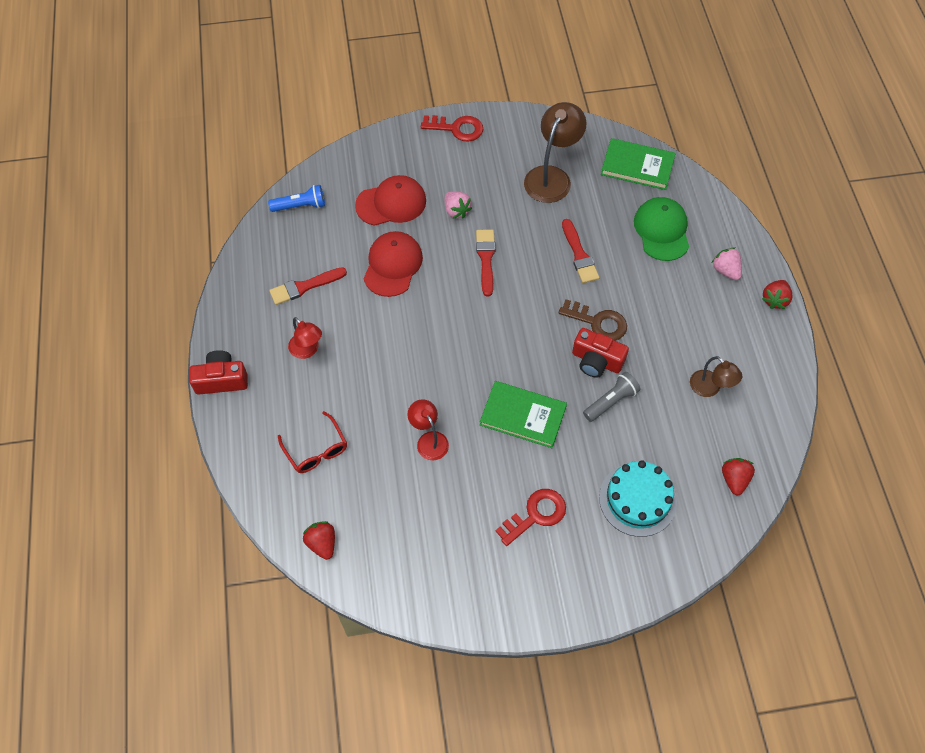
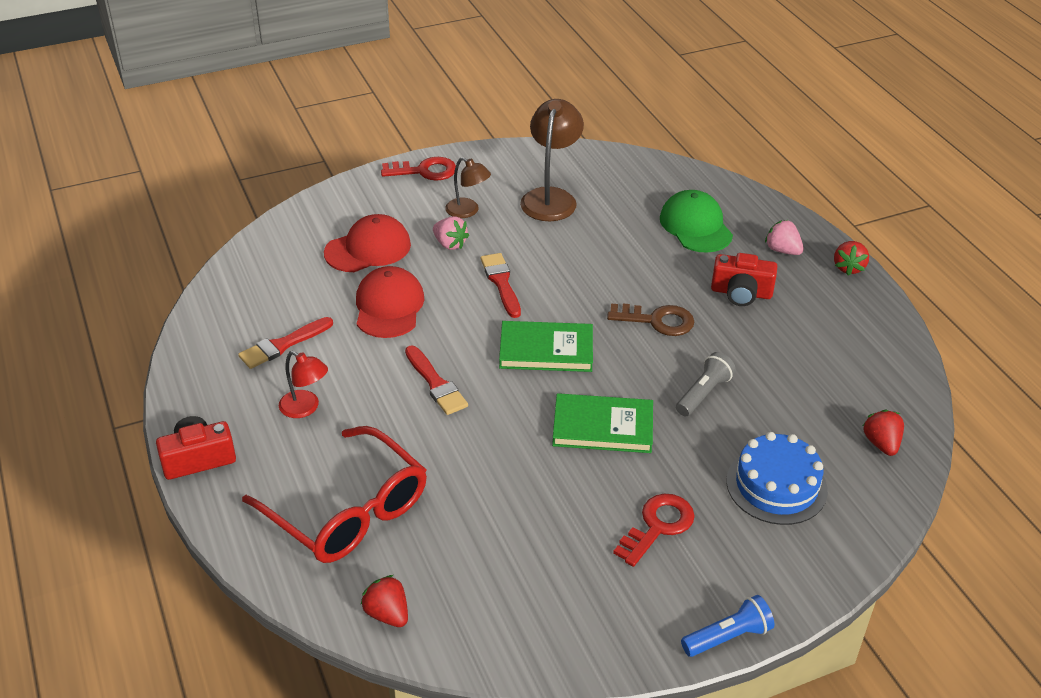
camera: 15 degrees left, 20 degrees down
(300, 206) = (255, 268): blue flashlight -> blue flashlight (728, 637)
(316, 450) = (348, 511): red glasses -> red glasses, size x1.88
(429, 440) = (493, 473): red lamp -> none
(579, 255) = (610, 262): red brush -> red brush (436, 384)
(596, 361) = (670, 357): red camera -> red camera (741, 293)
(637, 166) = (644, 175): green book -> green book (546, 350)
(637, 499) = (776, 485): turquoise cake -> blue cake
(710, 388) = (813, 361): brown lamp -> brown lamp (468, 211)

